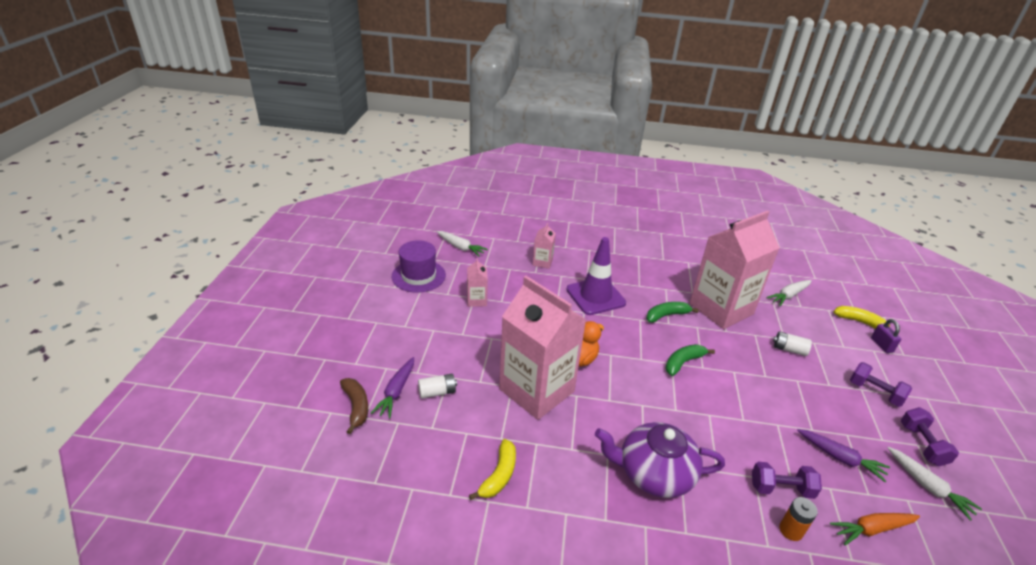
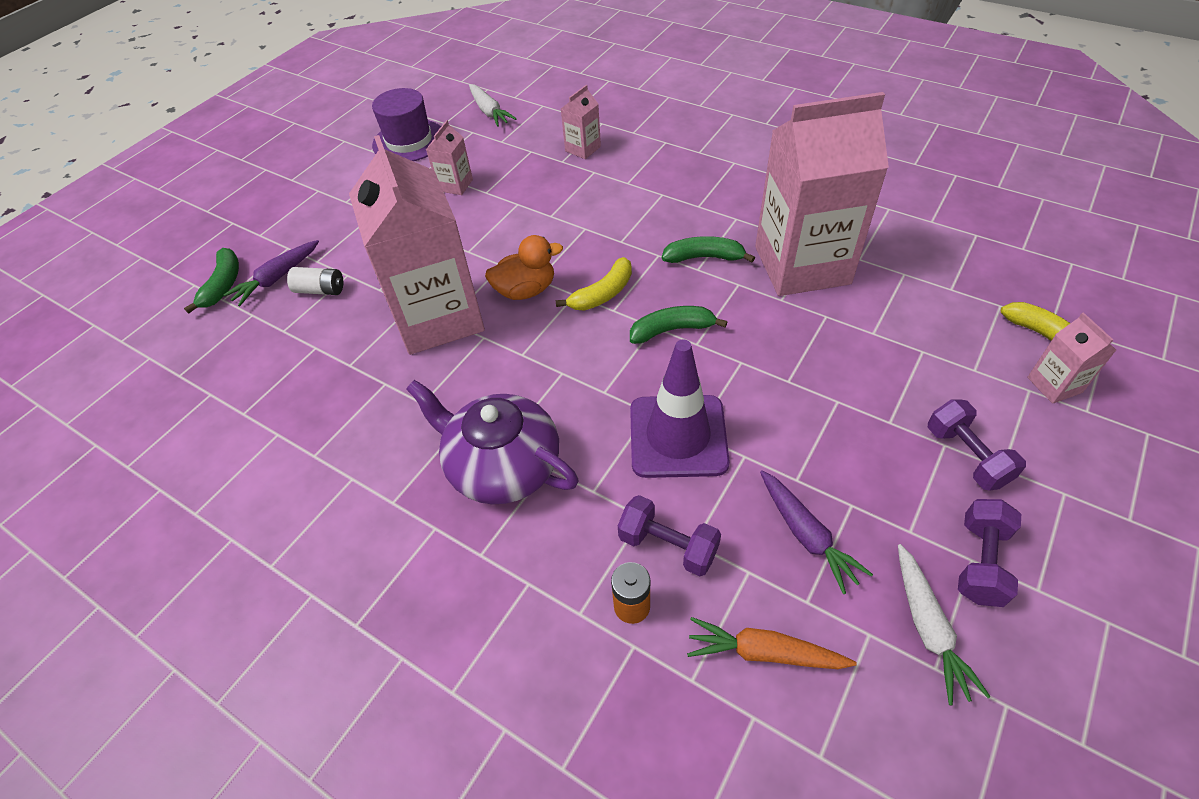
camera: 30 degrees right, 15 degrees up
(356, 407) = (223, 285): brown banana -> green banana
(499, 475) = (312, 408): yellow banana -> yellow banana (602, 294)
(595, 296) = (619, 209): purple traffic cone -> purple traffic cone (678, 436)
(789, 296) = (943, 268): white carrot -> none
(789, 349) = (866, 351): white battery -> none
(881, 345) = (1054, 385): purple padlock -> pink carton

